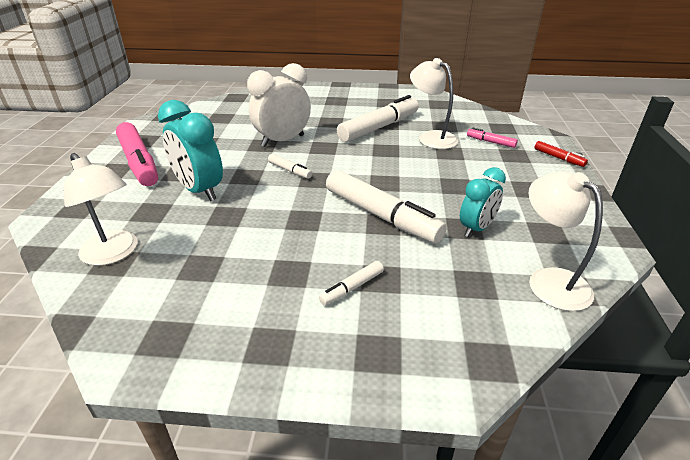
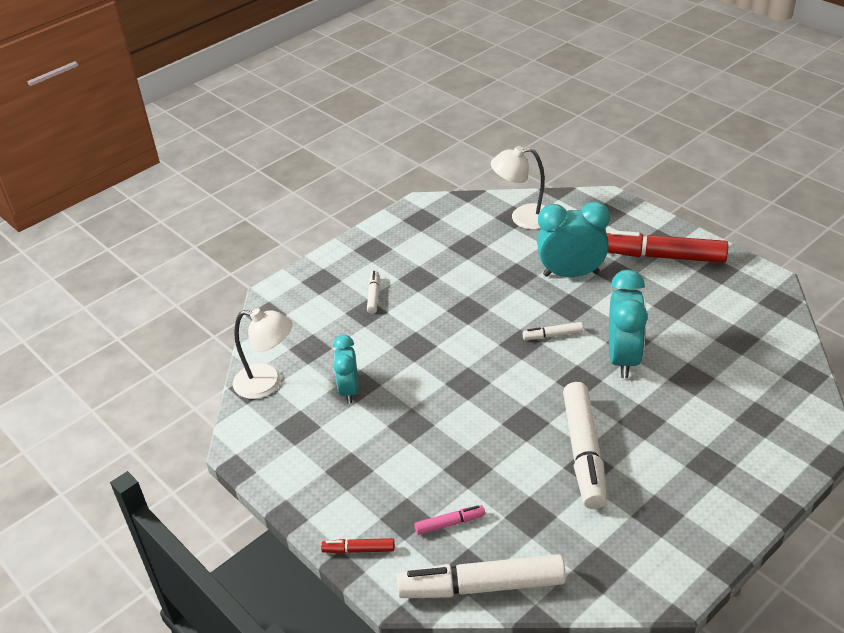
camera: 135 degrees right, 5 degrees up
(139, 162) = (663, 256): pink marker -> red marker
(282, 141) = (623, 358): white clock -> turquoise clock
(381, 215) = (425, 350): white marker -> white marker (481, 586)
(431, 137) = (514, 479): white lamp -> none

